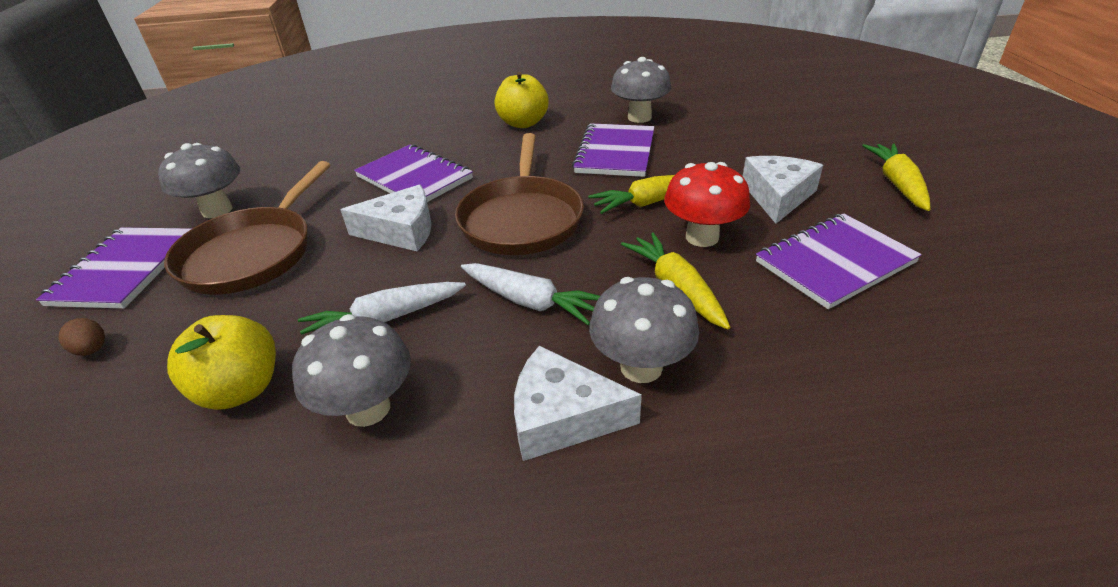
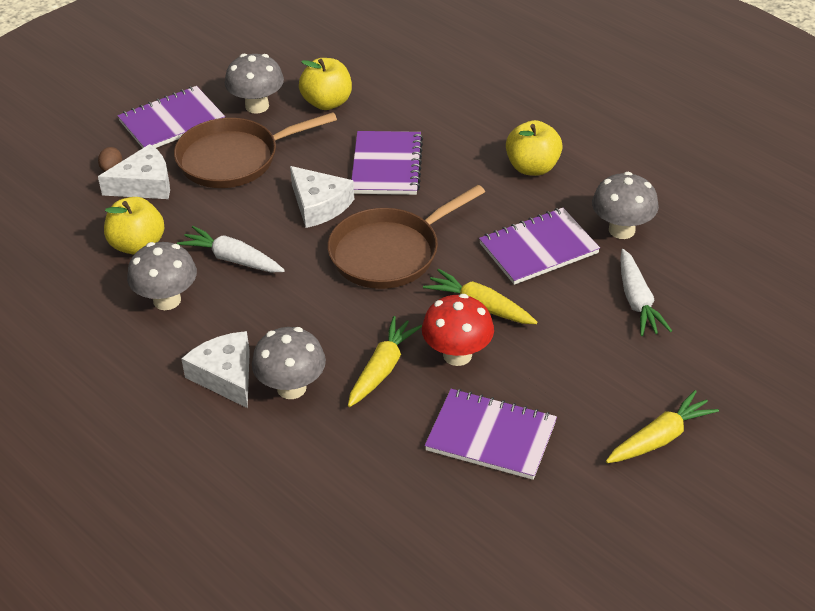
camera: 50 degrees right, 5 degrees up
(289, 175) = (327, 102): none -> yellow apple
(530, 302) = (305, 310): white carrot -> white carrot (637, 301)
(777, 196) = (562, 373): white cheese -> white cheese (144, 184)

